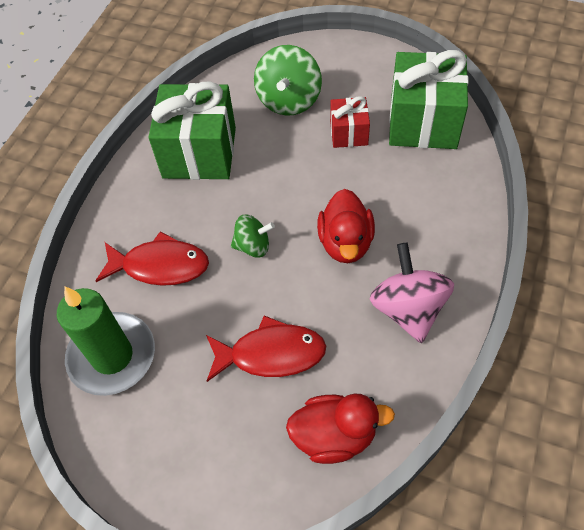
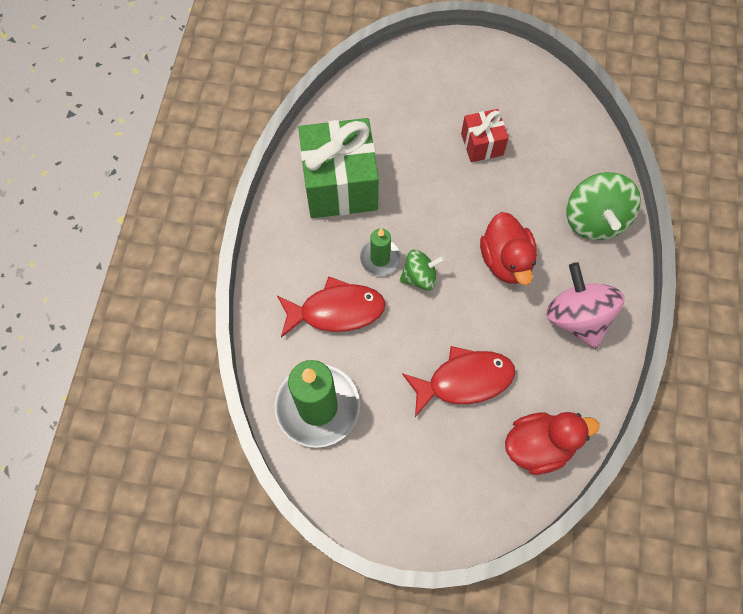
camera: 15 degrees left, 10 degrees up
(218, 223) = (380, 258): none -> green candle
(289, 100) = (414, 115): green spinning top -> green spinning top (594, 220)
(423, 122) = (550, 123): green gift -> none

